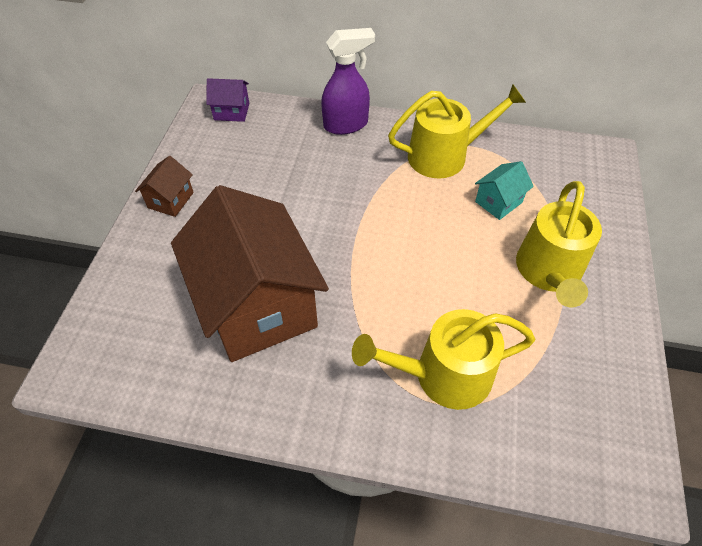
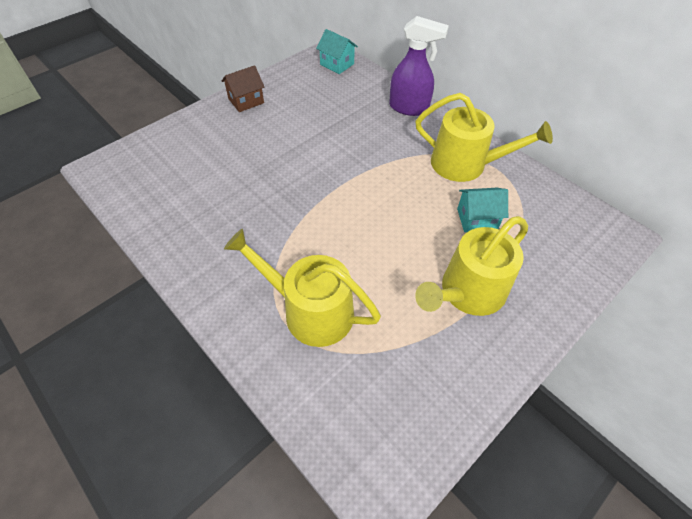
camera: 35 degrees right, 0 degrees up
(231, 111) = (337, 64): purple house -> turquoise house
(257, 305) = (235, 192): brown house -> none

